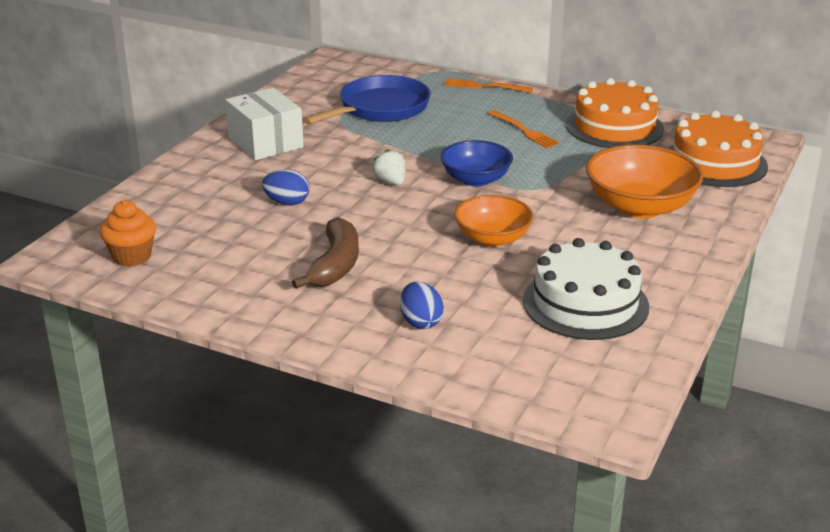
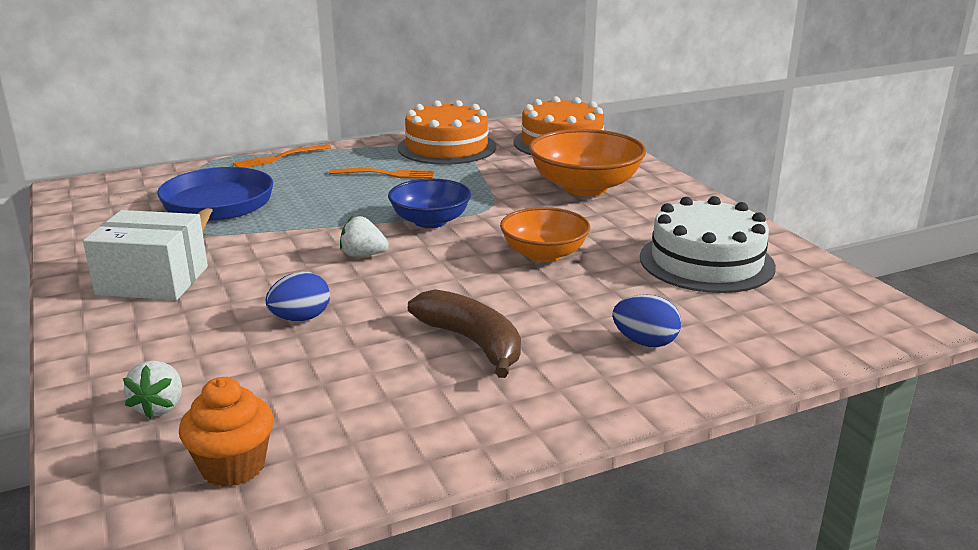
camera: 50 degrees left, 5 degrees down
(155, 212) = (159, 406): none -> white strawberry

